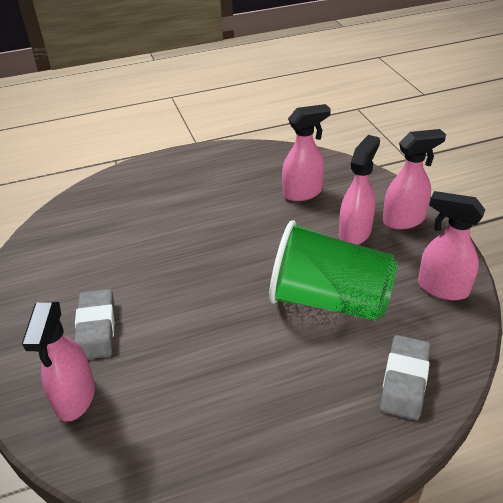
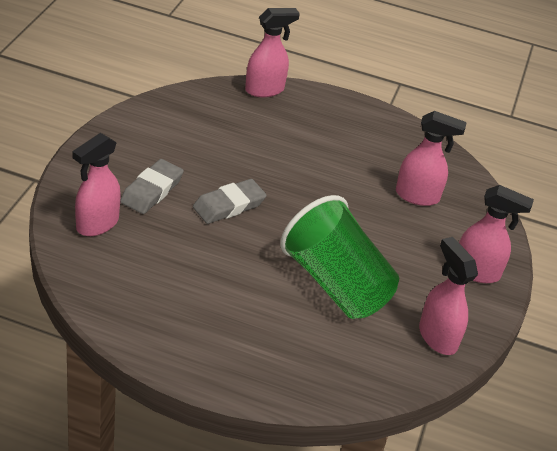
camera: 30 degrees right, 0 degrees up
(355, 233) = (420, 254): pink spray bottle -> pink spray bottle (265, 90)
(404, 380) = (324, 367): grey eraser -> grey eraser (229, 205)

